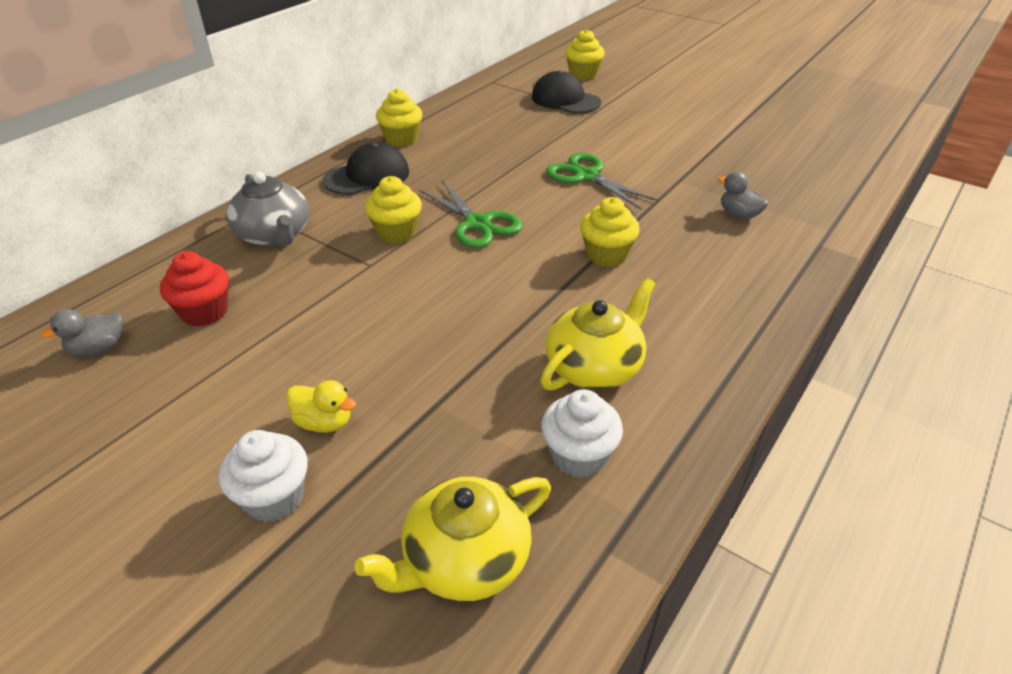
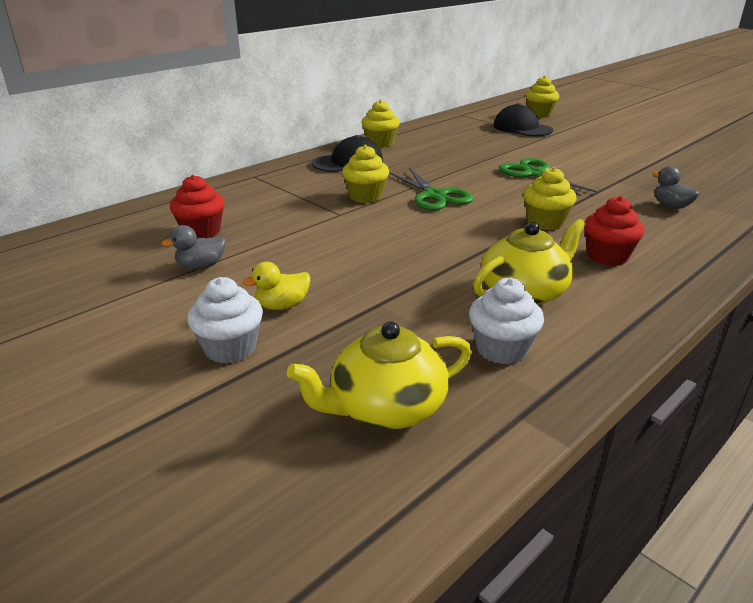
camera: 10 degrees right, 10 degrees down
(98, 349) = (115, 246): grey duck -> grey duck (201, 266)
(274, 235) = (266, 191): grey teapot -> none
(324, 422) = (282, 306): yellow duck -> yellow duck turned 120 degrees clockwise
(677, 300) = (607, 256): none -> red cupcake

